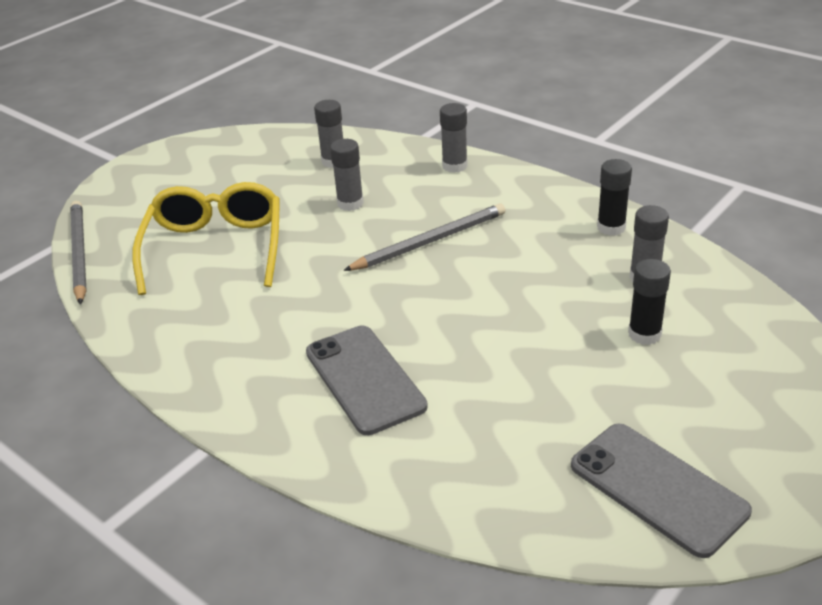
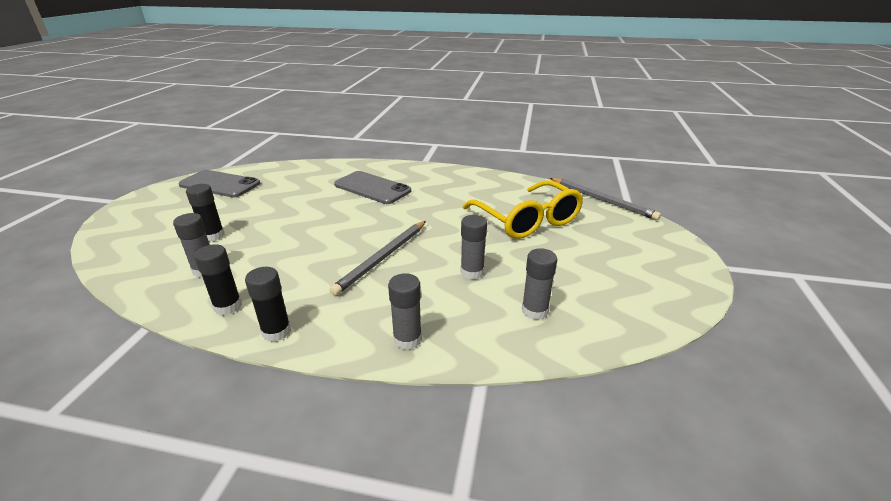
camera: 150 degrees right, 5 degrees down
(563, 195) = (276, 331): none -> black glue stick

